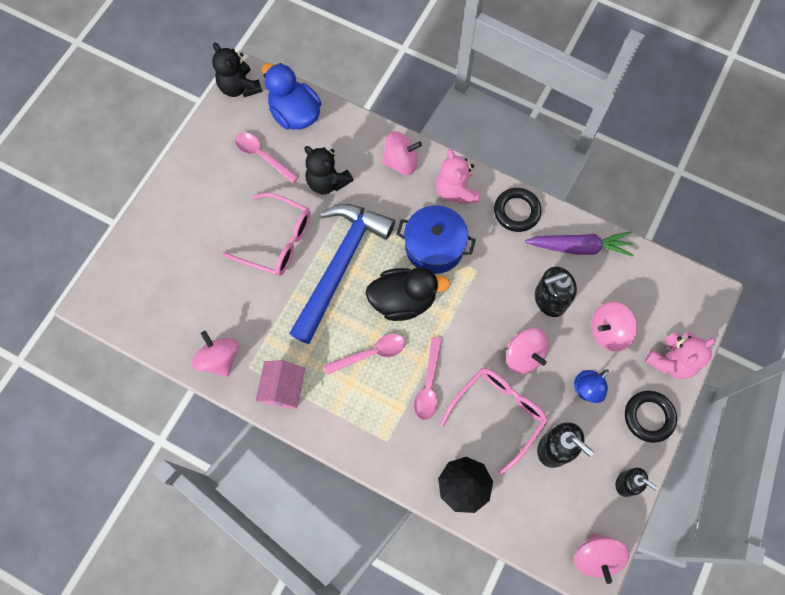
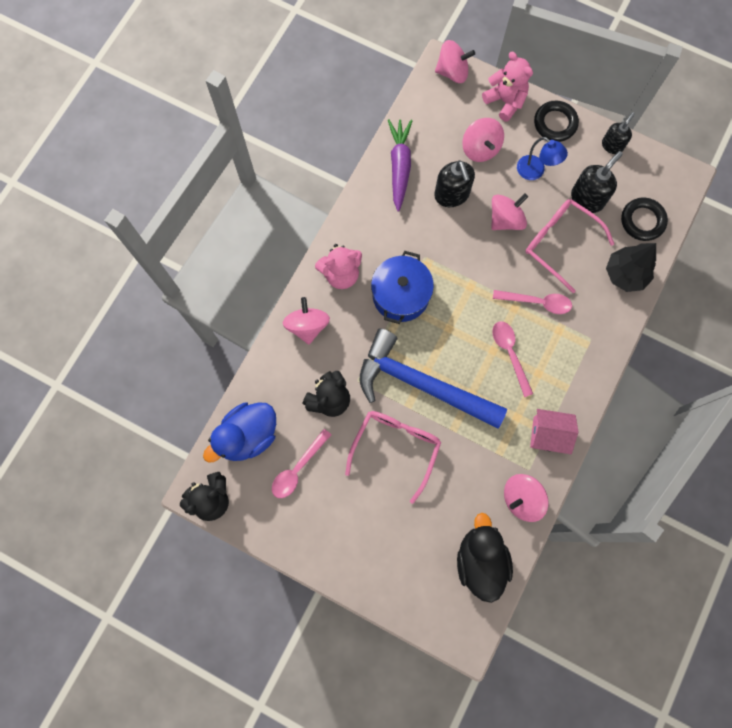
camera: 90 degrees left, 5 degrees up
(403, 300) = (456, 324): black duck -> black duck (480, 560)
(516, 211) = (363, 219): black ring -> black ring (642, 221)
(596, 557) = (673, 173): pink spinning top -> pink spinning top (452, 72)

